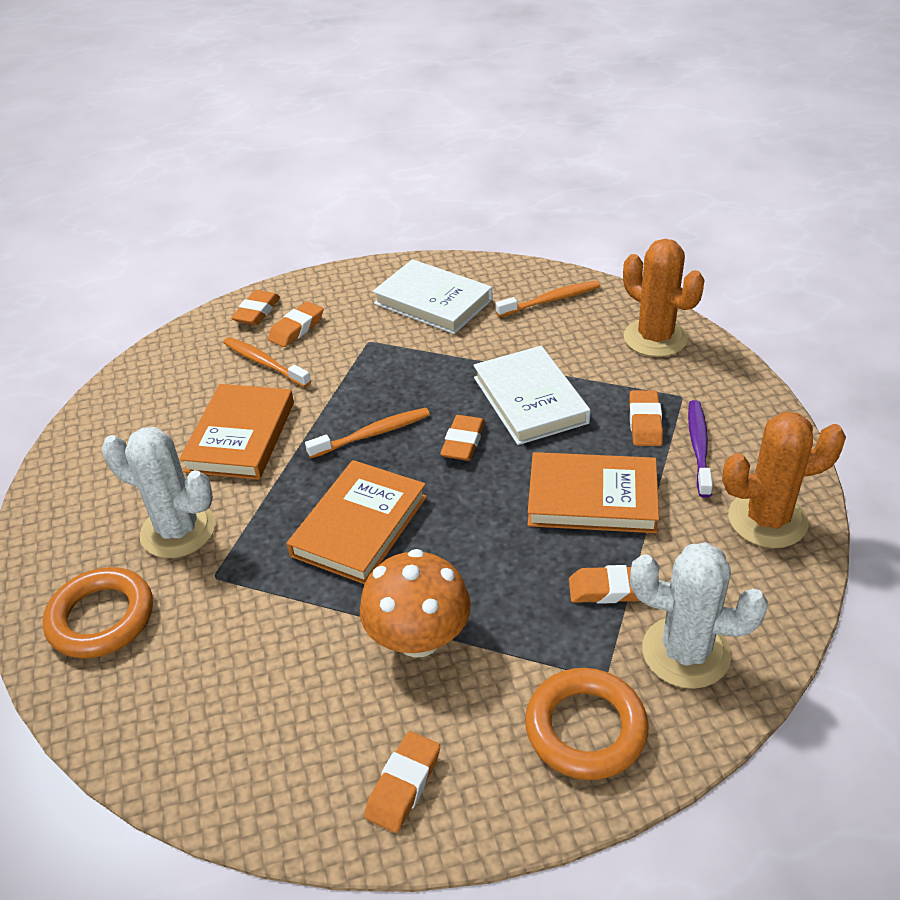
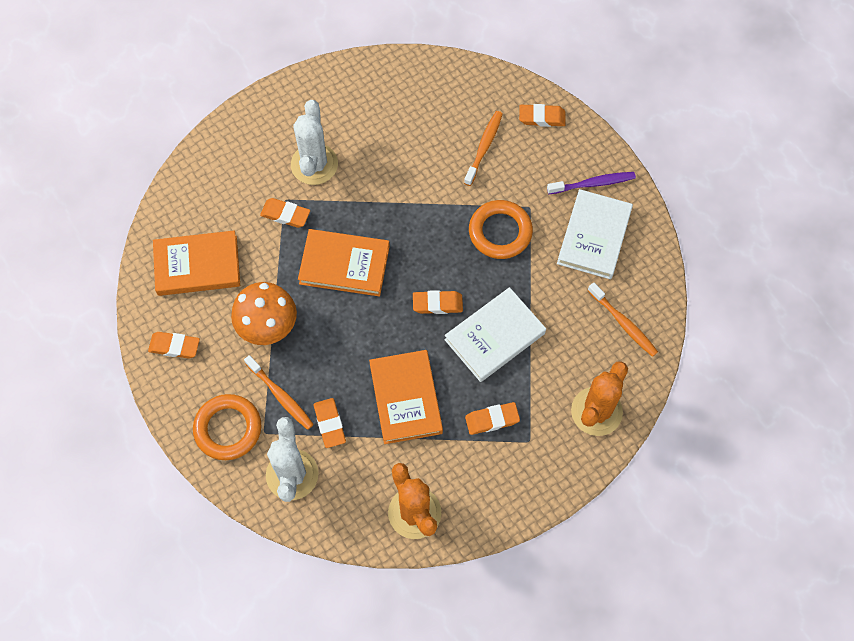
camera: 70 degrees right, 25 degrees up
(101, 618) = (241, 155): orange ring -> orange ring (500, 232)
(240, 436) = (405, 164): orange book -> orange book (197, 265)
(296, 328) = (530, 152): orange eraser -> orange eraser (285, 215)
(372, 434) = (429, 244): orange toothbrush -> orange toothbrush (281, 396)
(698, 447) = (475, 460): purple toothbrush -> purple toothbrush (593, 183)

